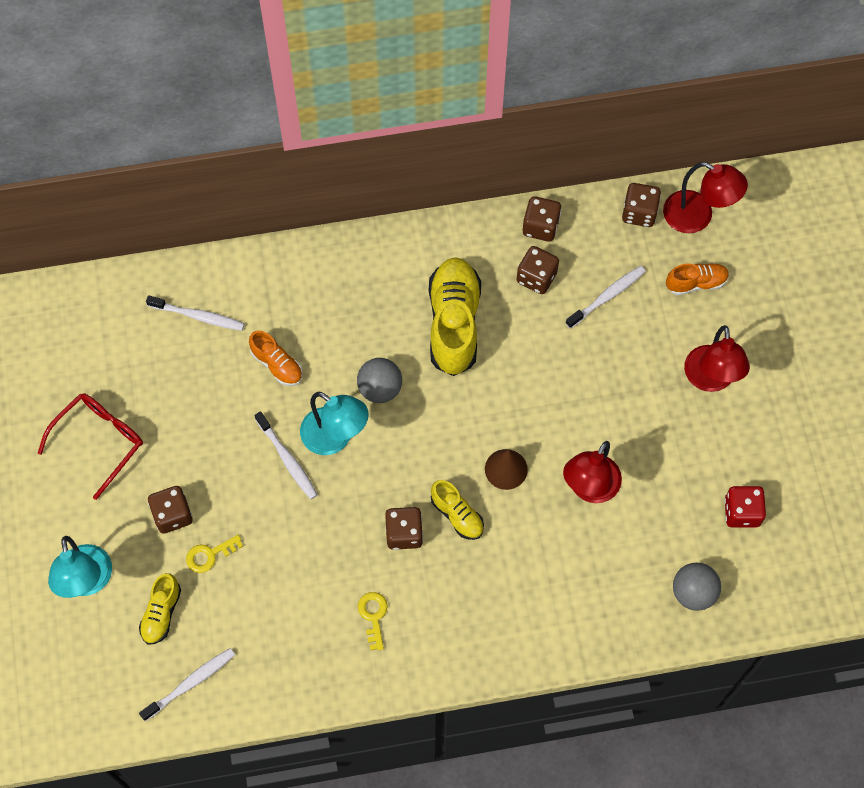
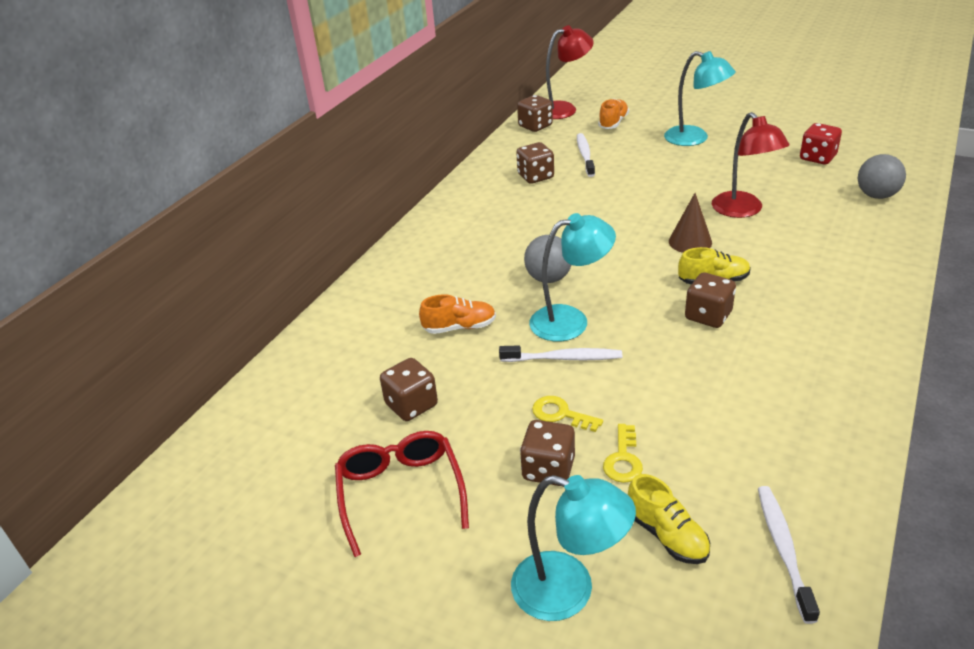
camera: 50 degrees left, 30 degrees down
(198, 316) = (353, 357): white toothbrush -> none
(373, 616) = (786, 367): yellow key -> yellow key (560, 414)
(454, 323) = (530, 222): yellow shoe -> none
(540, 227) = (497, 163): brown dice -> brown dice (411, 405)
(710, 379) = (694, 139): red lamp -> turquoise lamp

